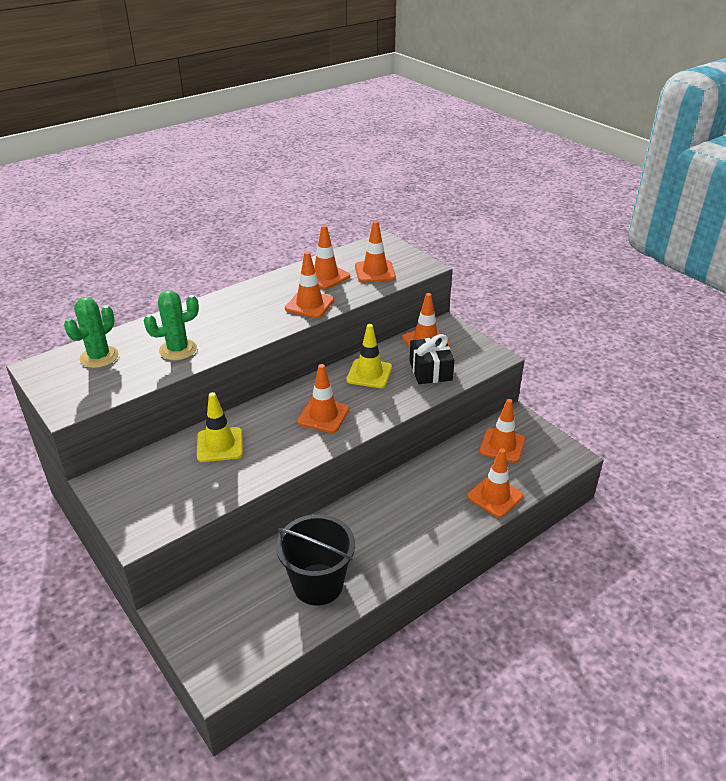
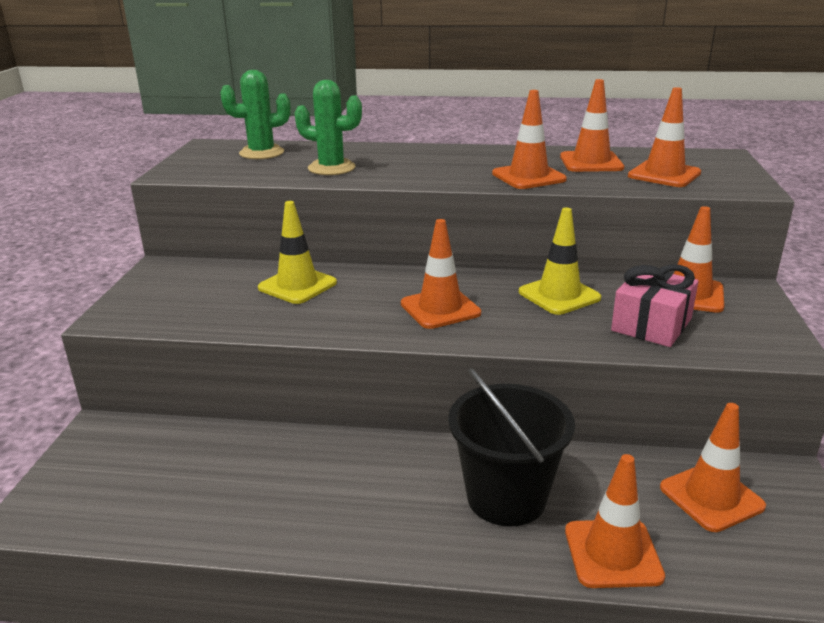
camera: 45 degrees right, 10 degrees down
(318, 584) = (246, 498): black bucket -> black bucket (506, 497)
(430, 370) = (651, 324): black gift -> pink gift

